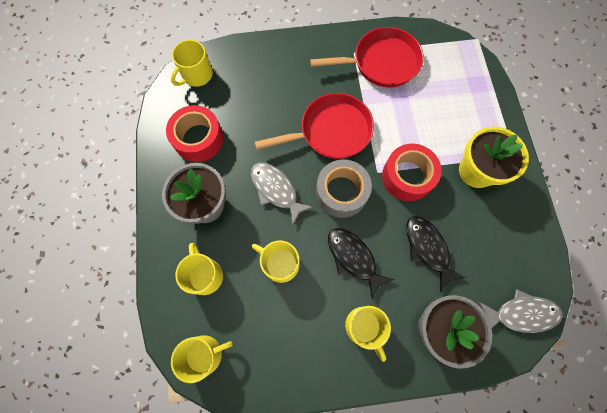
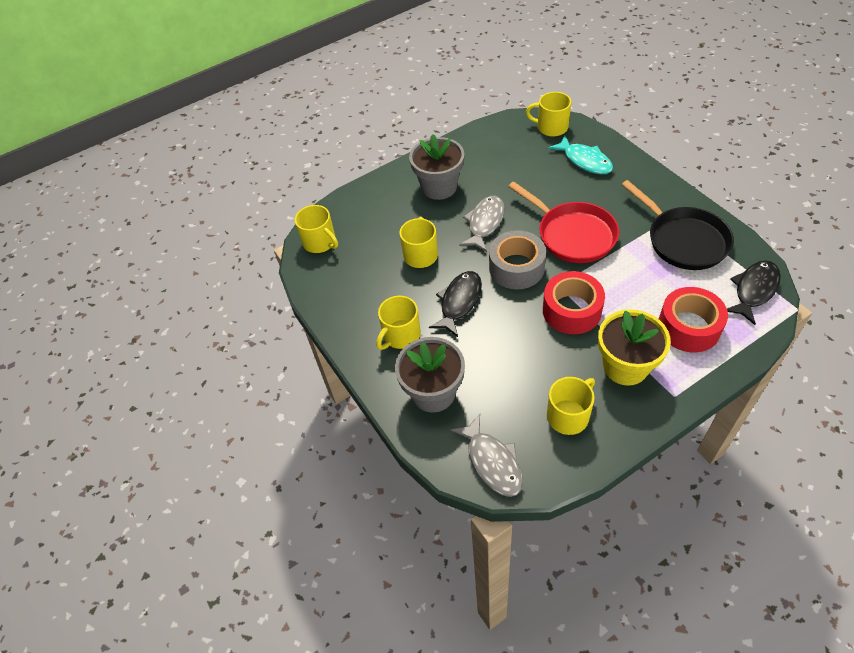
camera: 70 degrees right, 20 degrees down
(198, 139) = (493, 156): red tape -> red tape (688, 327)
(205, 275) = (381, 214): yellow mug -> yellow mug (568, 416)
(255, 75) = (585, 161): none -> turquoise fish
(381, 63) = (683, 240): red pan -> black pan
(427, 248) = (507, 355): black fish -> black fish (754, 290)

